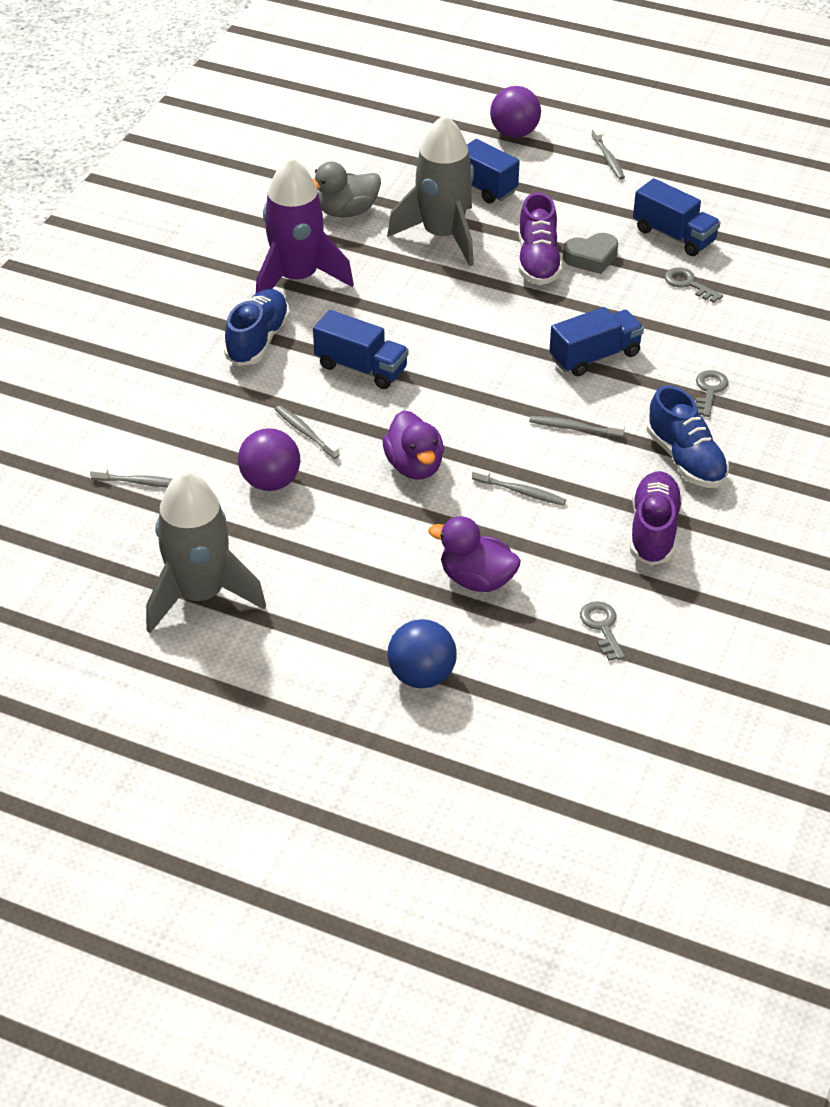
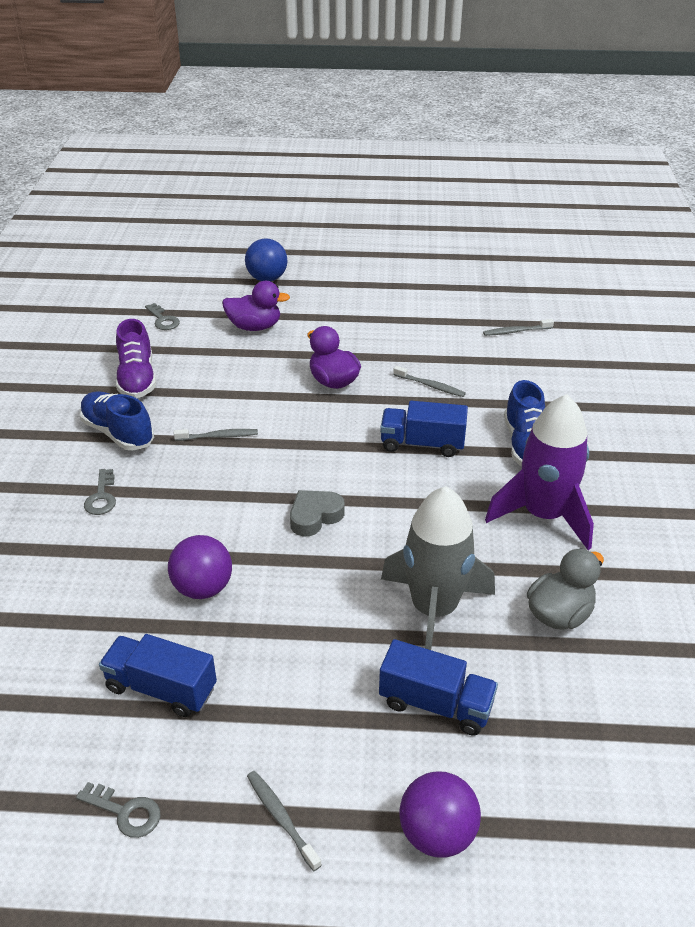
camera: 160 degrees right, 5 degrees down
(200, 595) = (423, 286): grey rocket -> none
(270, 482) = (430, 350): purple ball -> purple ball (203, 588)
(521, 492) = (245, 382): grey toothbrush -> none
(538, 261) = (313, 602): purple shoe -> none
(591, 258) = (254, 624): grey heart -> grey heart (315, 516)
(595, 356) = (218, 504): blue truck -> none
(688, 284) = (135, 617): grey key -> grey key (125, 812)

